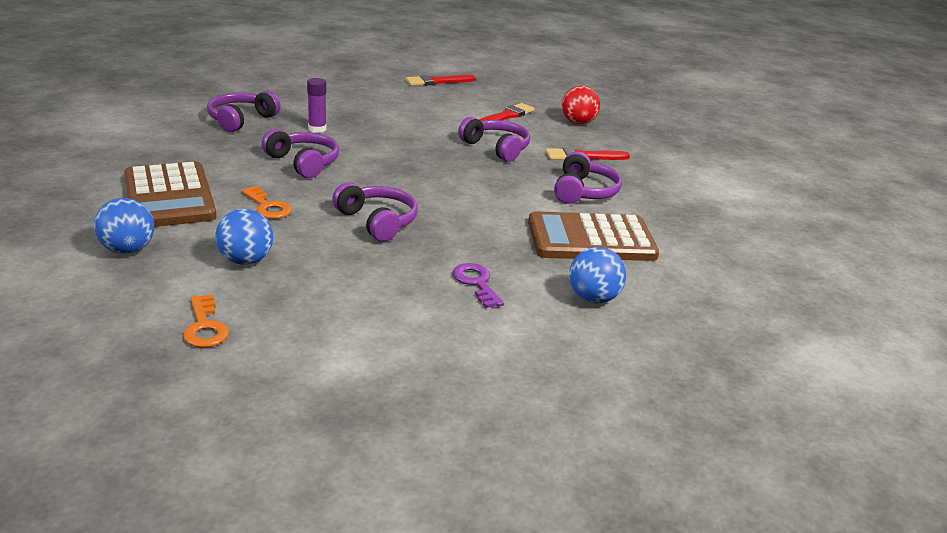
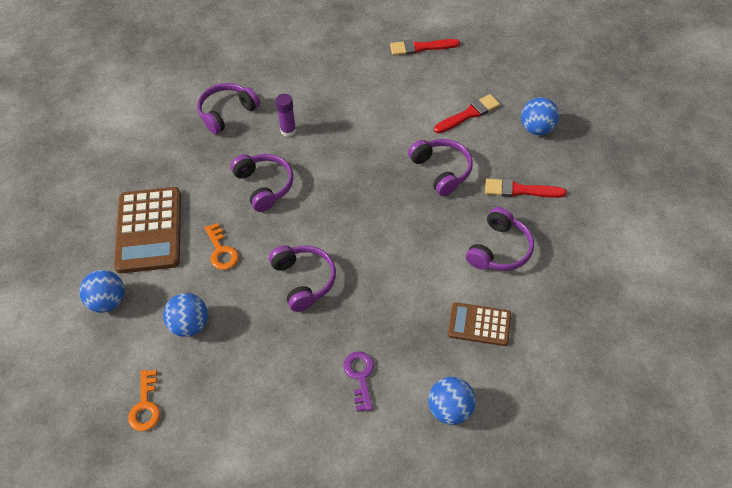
camera: 20 degrees right, 25 degrees up
(578, 122) = (537, 129): red ball -> blue ball
(591, 239) = (479, 324): brown calculator -> brown calculator, size x0.57

